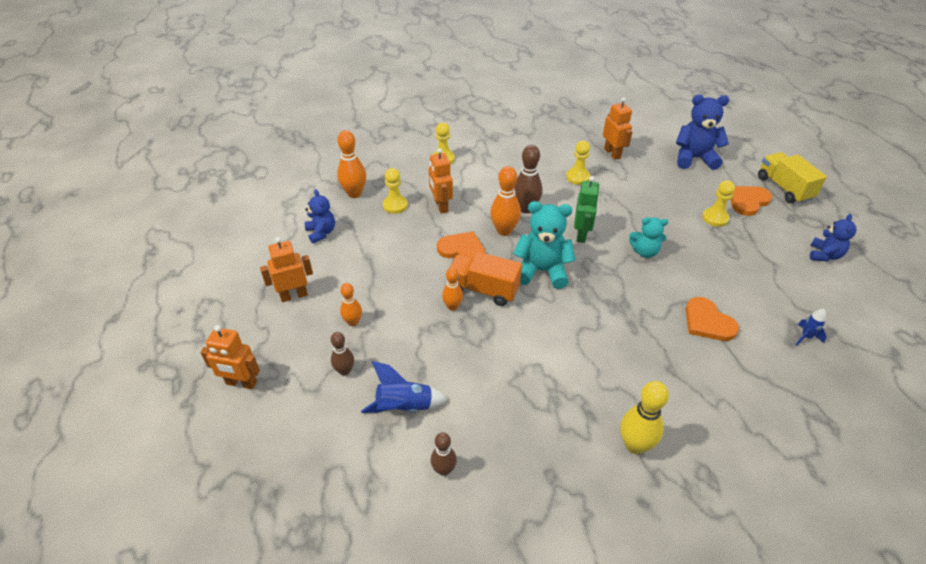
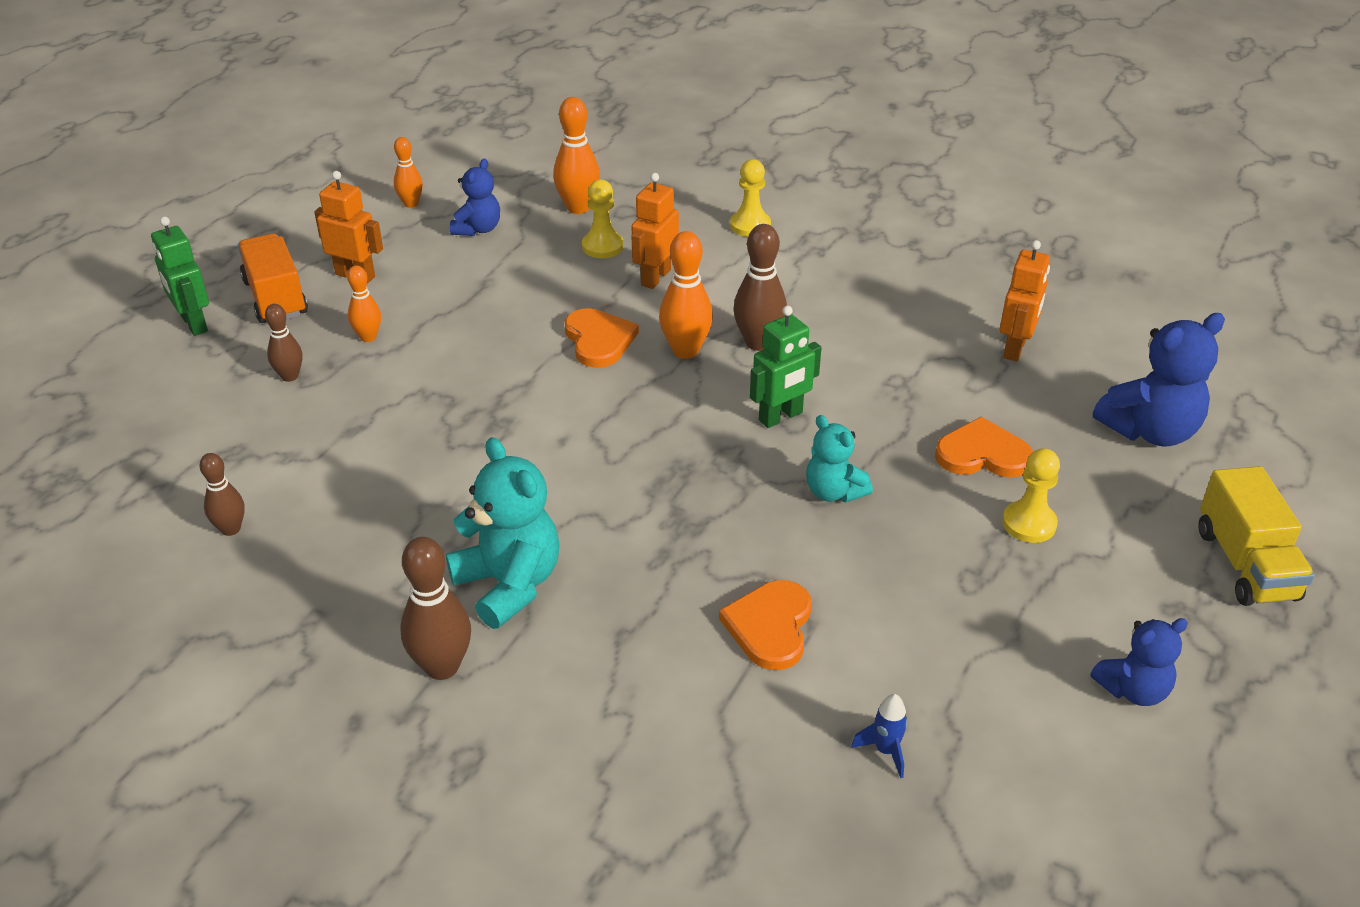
camera: 45 degrees right, 5 degrees down
(241, 383) = (193, 324): orange robot -> green robot
(404, 407) = (287, 448): blue rocket -> none
(452, 306) = (488, 390): orange bowling pin -> orange bowling pin (411, 204)
(483, 290) = (551, 396): orange truck -> orange truck (276, 298)
(542, 271) = (654, 423): turquoise teddy bear -> turquoise teddy bear (509, 584)
(577, 177) = (901, 348): yellow pawn -> none
(635, 445) = (442, 667): yellow bowling pin -> brown bowling pin
(694, 158) = (1150, 431): blue teddy bear -> blue teddy bear turned 105 degrees clockwise
(748, 201) = (1135, 539): orange heart -> orange heart (982, 454)
(784, 188) = (1245, 564): yellow truck -> yellow truck turned 150 degrees clockwise

